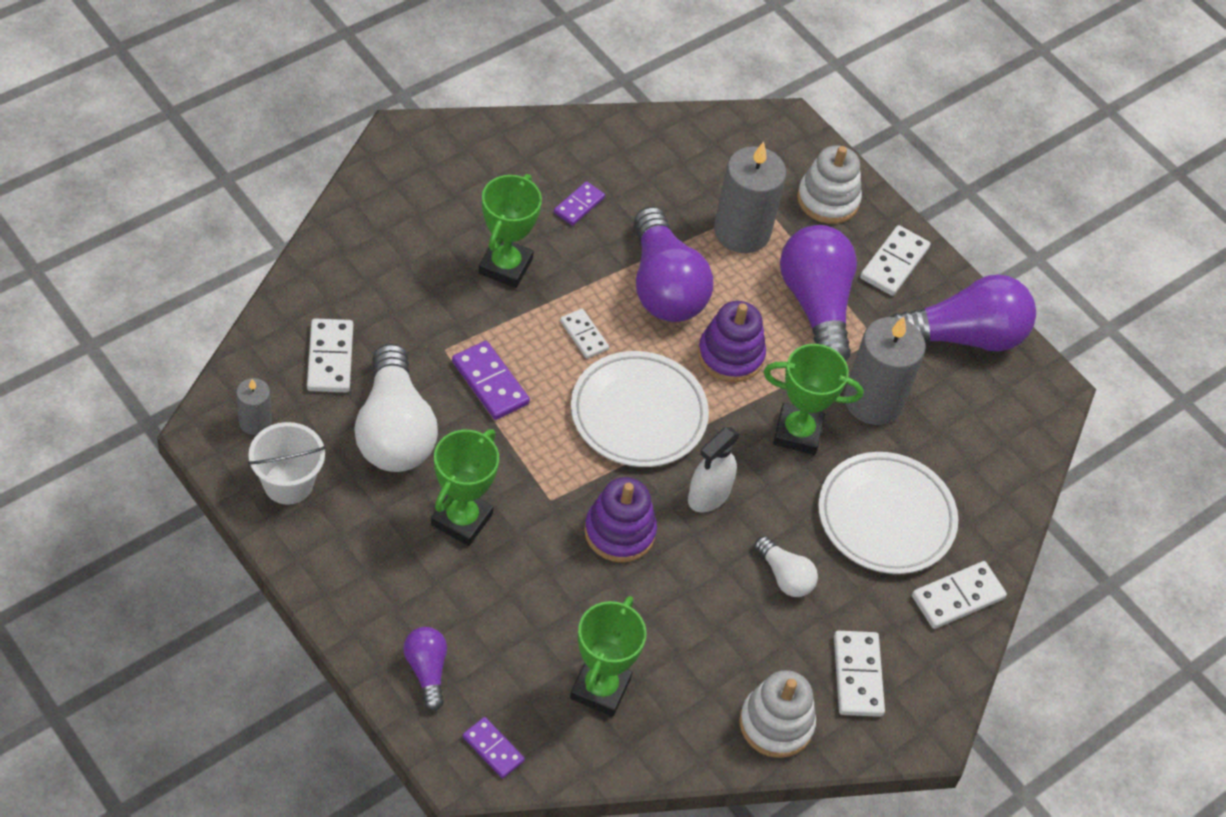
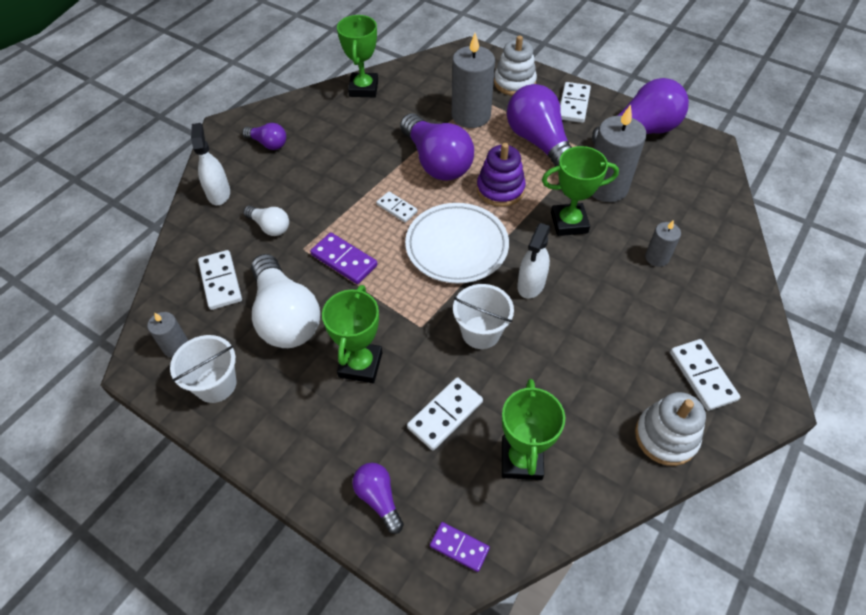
camera: 10 degrees left, 0 degrees up
(363, 235) = (219, 193): none -> white spray bottle
(450, 182) = (268, 144): none -> purple light bulb
(505, 266) = (325, 182): green trophy -> green trophy (363, 88)
(579, 205) = (359, 132): purple domino -> none
(619, 532) = (481, 332): purple stacking toy -> white bucket
(784, 576) = (612, 322): white light bulb -> white light bulb (270, 227)
(886, 517) = (657, 257): white plate -> grey candle
(957, 597) = (735, 294): white domino -> white domino (445, 414)

